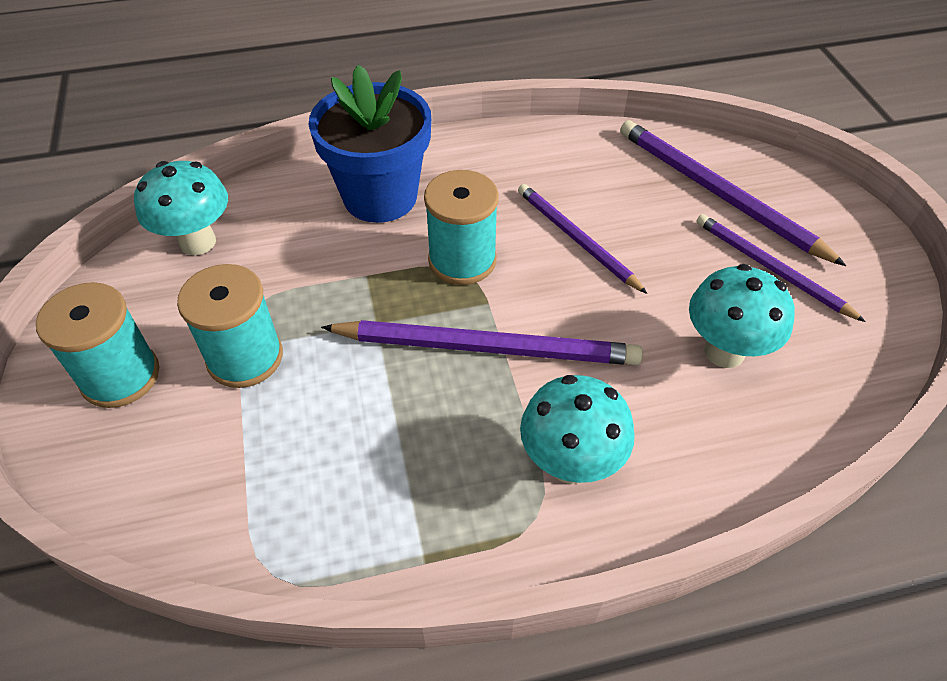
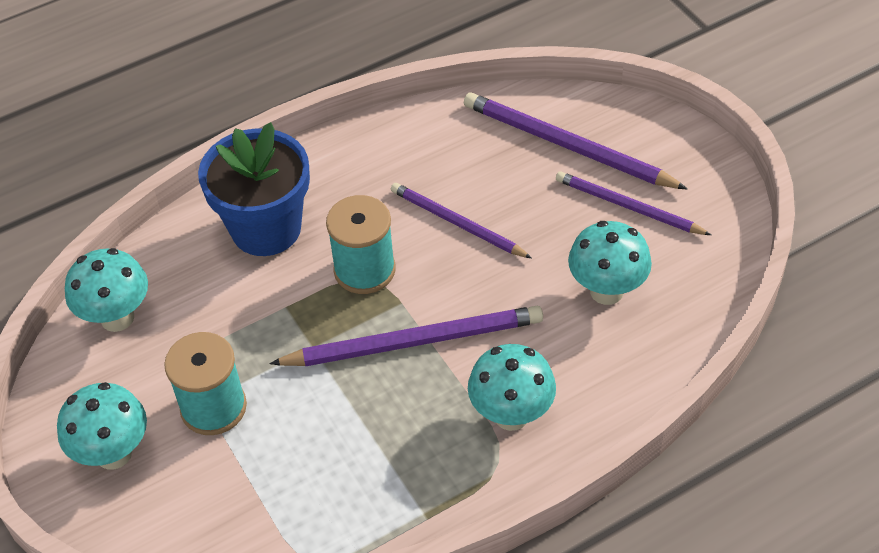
camera: 15 degrees left, 0 degrees up
(120, 376) = (114, 453): turquoise spool -> turquoise mushroom

